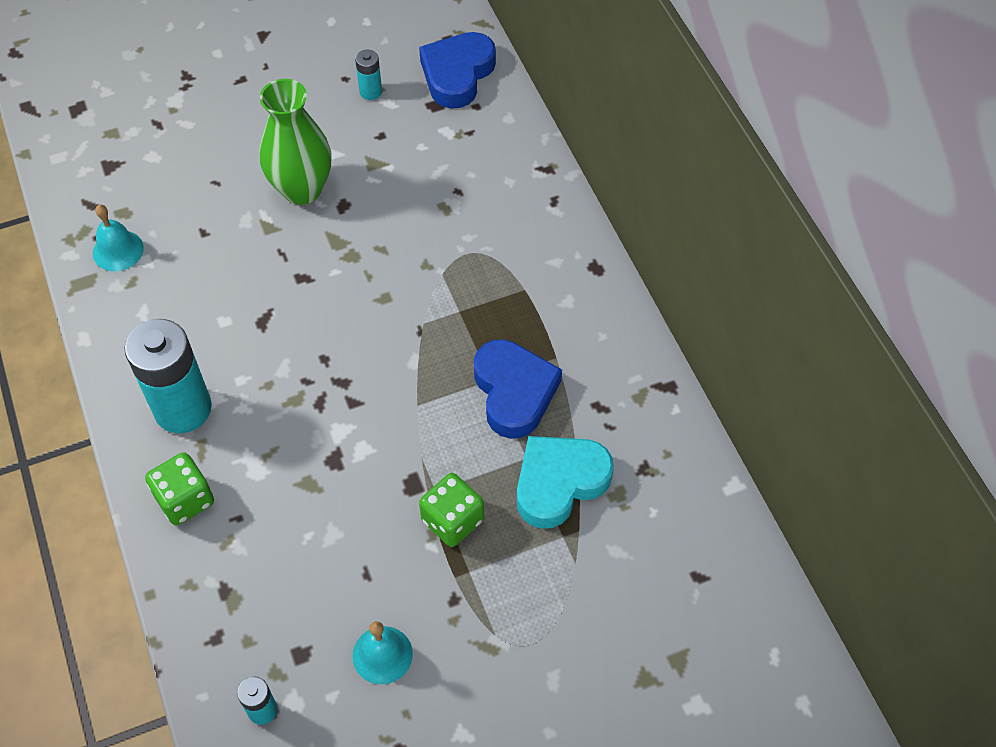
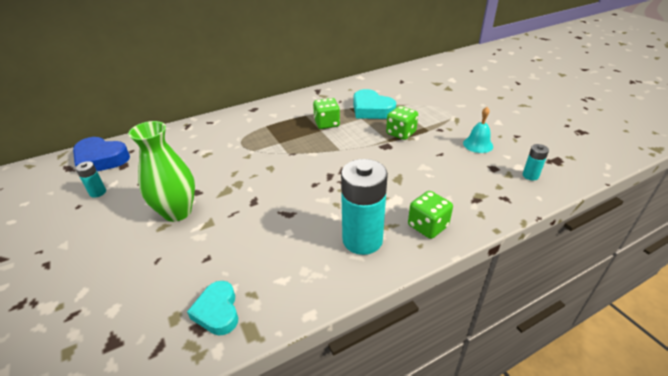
camera: 95 degrees left, 20 degrees down
(118, 250) = (217, 311): turquoise bell -> turquoise heart
(514, 392) = (327, 123): blue heart -> green dice

